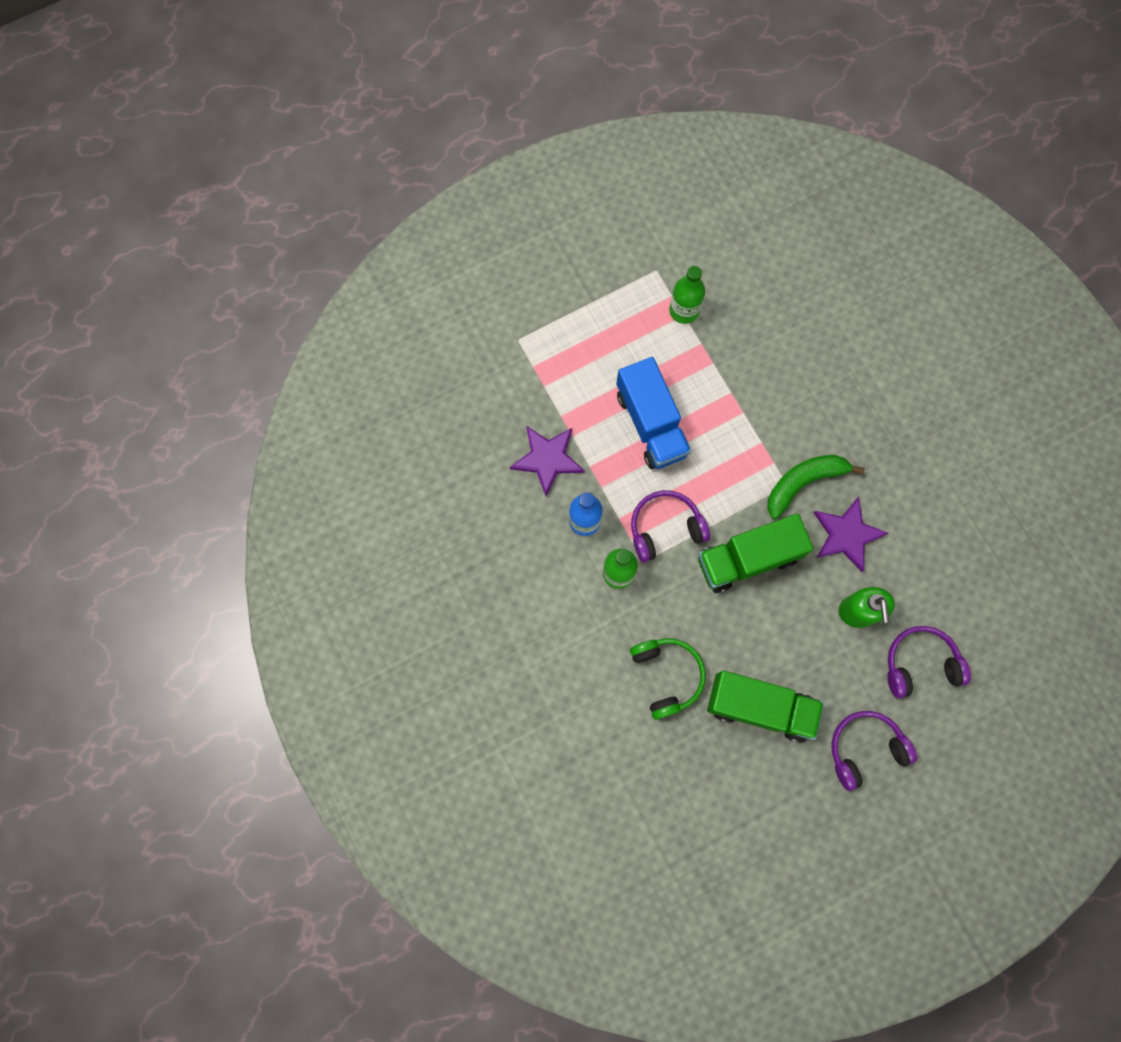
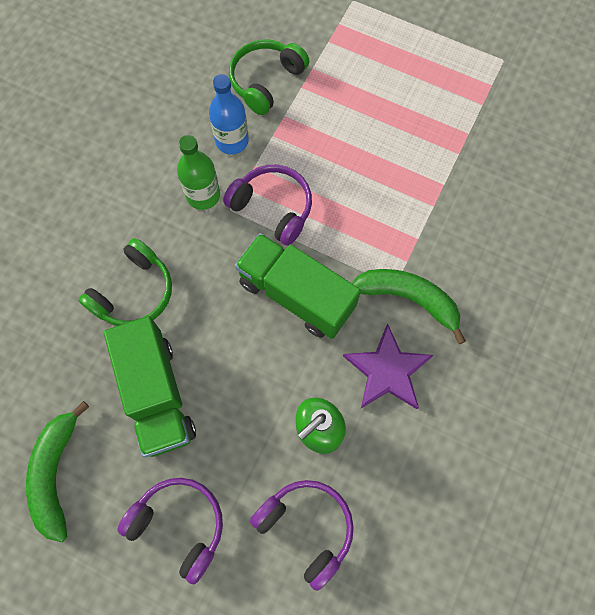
camera: 55 degrees right, 5 degrees down
(547, 459) = (266, 81): purple star -> green headphones
(651, 424) = (361, 139): blue truck -> none
(684, 310) = (486, 102): green bottle -> none
(772, 815) = (56, 473): none -> green banana

